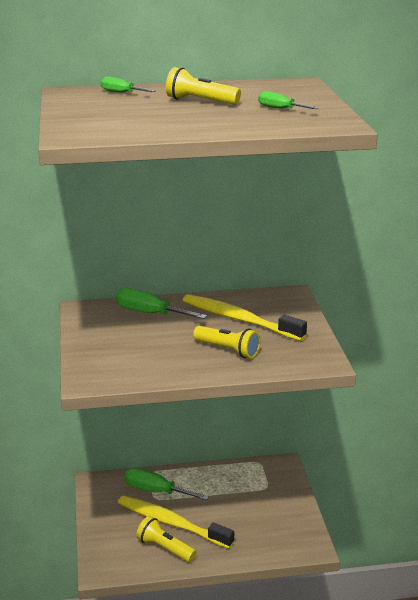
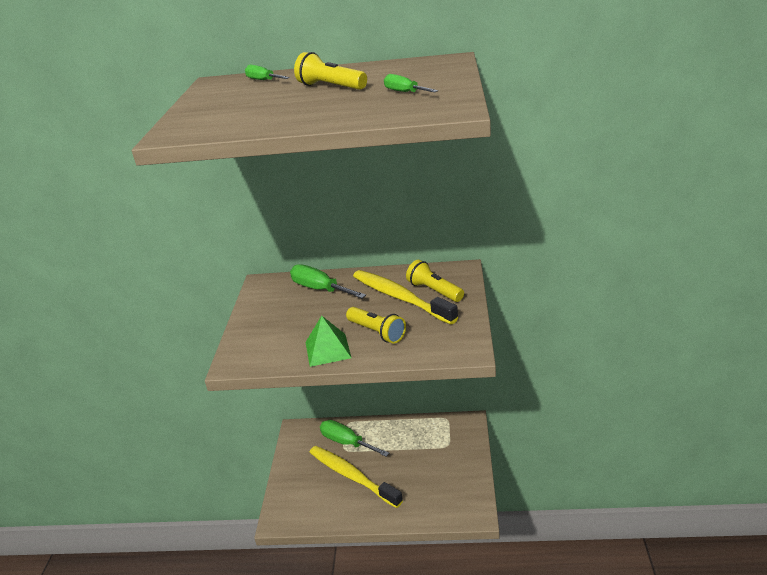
camera: 15 degrees right, 5 degrees up
(165, 548) = (339, 502): yellow flashlight -> yellow flashlight (434, 291)
(183, 366) = (328, 349): none -> green pyramid

